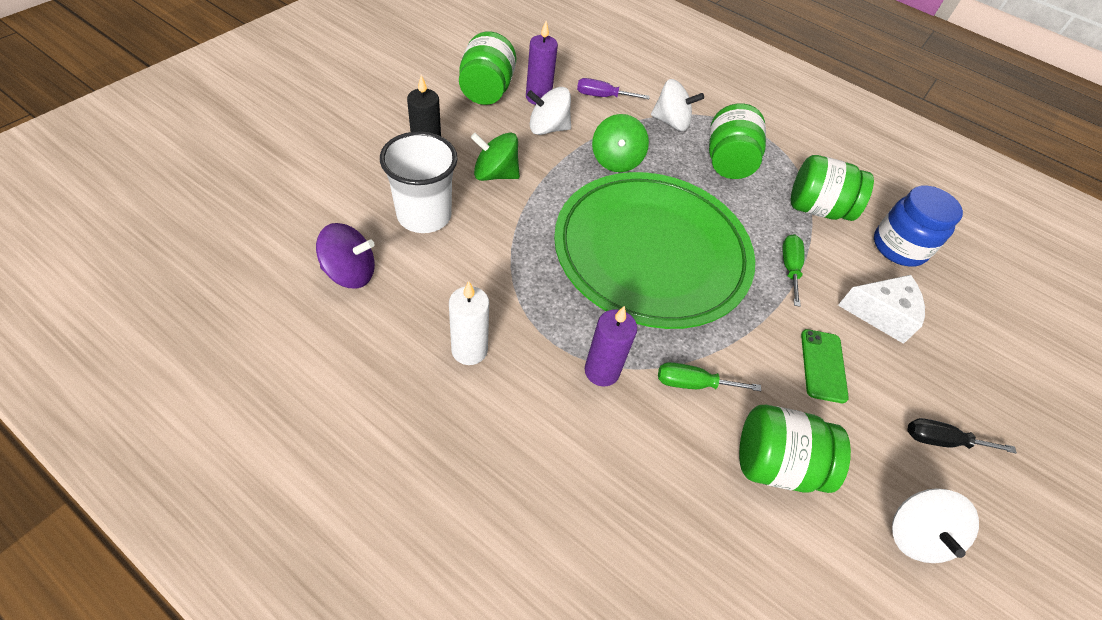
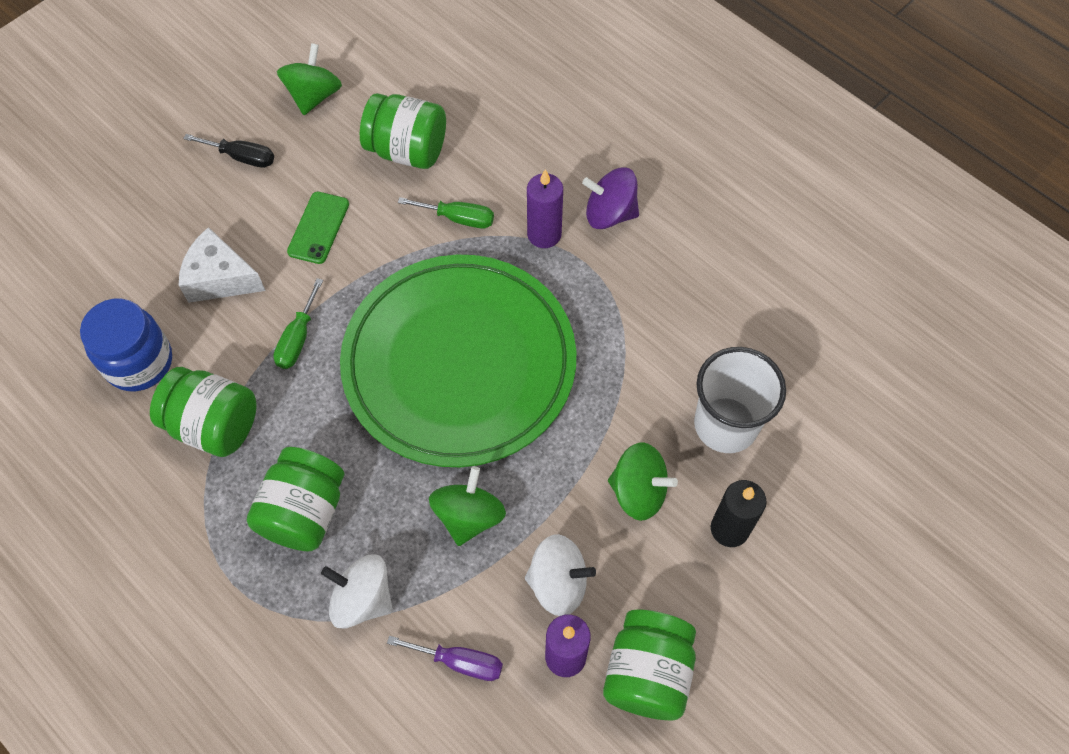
camera: 165 degrees left, 10 degrees up
(350, 272) = (797, 349): purple spinning top -> purple spinning top (609, 213)
(469, 350) = (670, 260): white candle -> none
(915, 535) = (314, 96): white spinning top -> green spinning top

